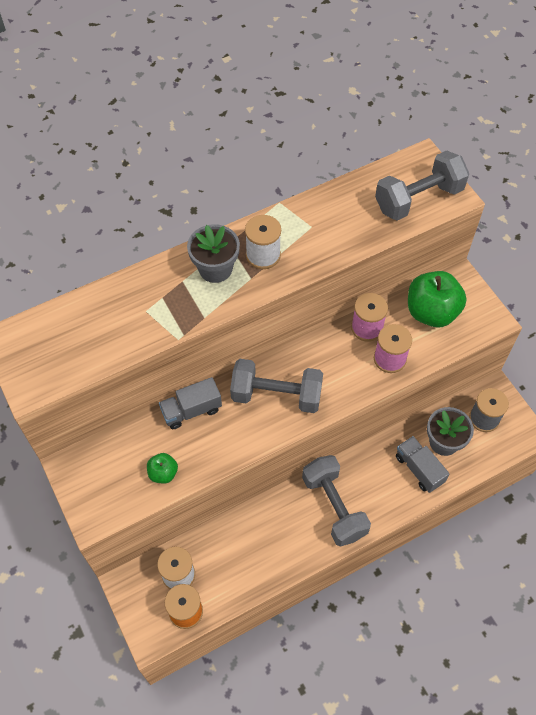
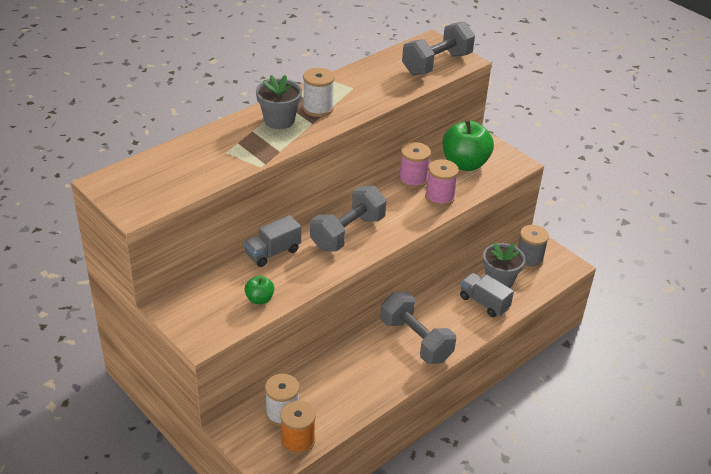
camera: 15 degrees left, 20 degrees down
(276, 395) = (347, 233): grey dumbbell -> grey dumbbell turned 45 degrees counterclockwise

